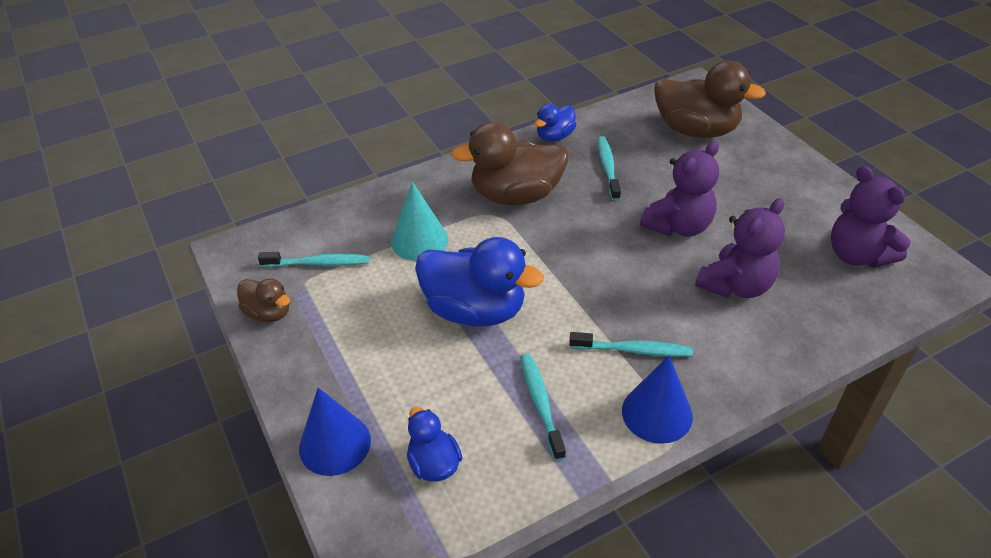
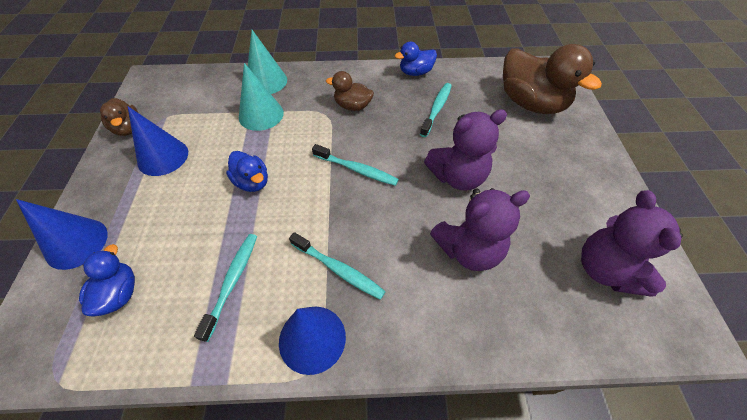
camera: 25 degrees right, 10 degrees up
(318, 263) = (186, 106): turquoise toothbrush -> turquoise toothbrush (356, 169)
(345, 325) = (163, 157): none -> blue cone
(391, 202) = (266, 81): none -> turquoise cone
(475, 310) = (252, 182): blue duck -> blue duck, size x0.52
(516, 195) = (352, 106): brown duck -> brown duck, size x0.52

